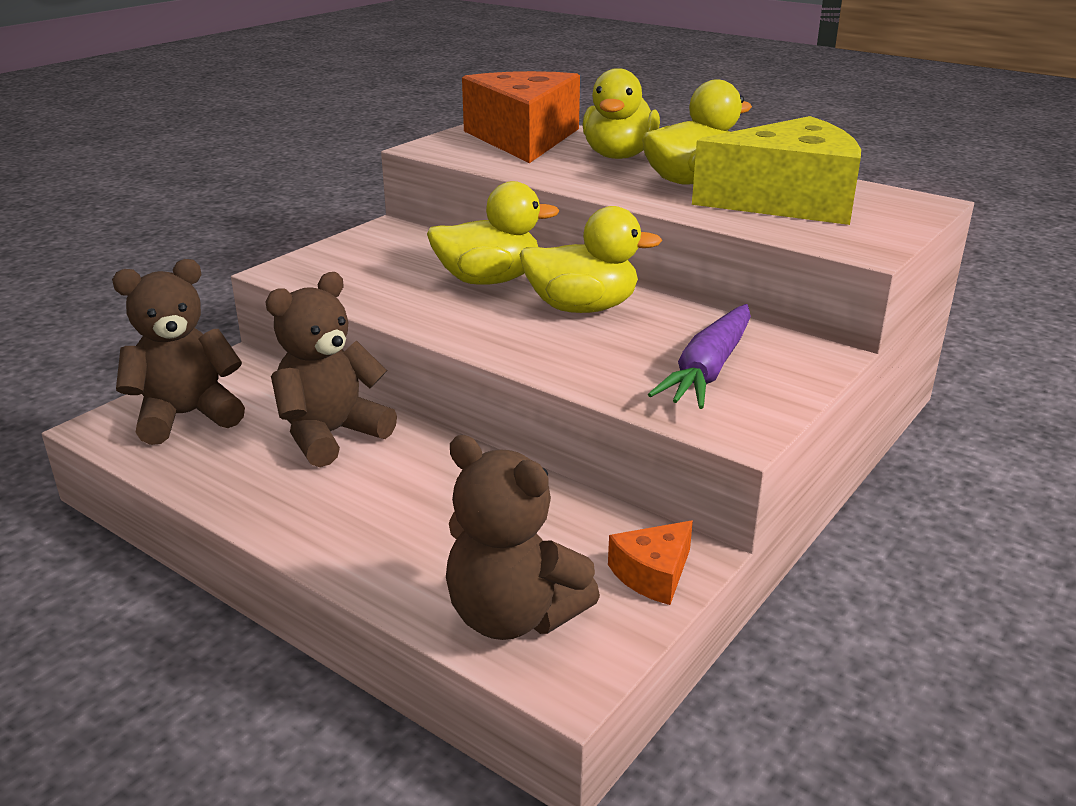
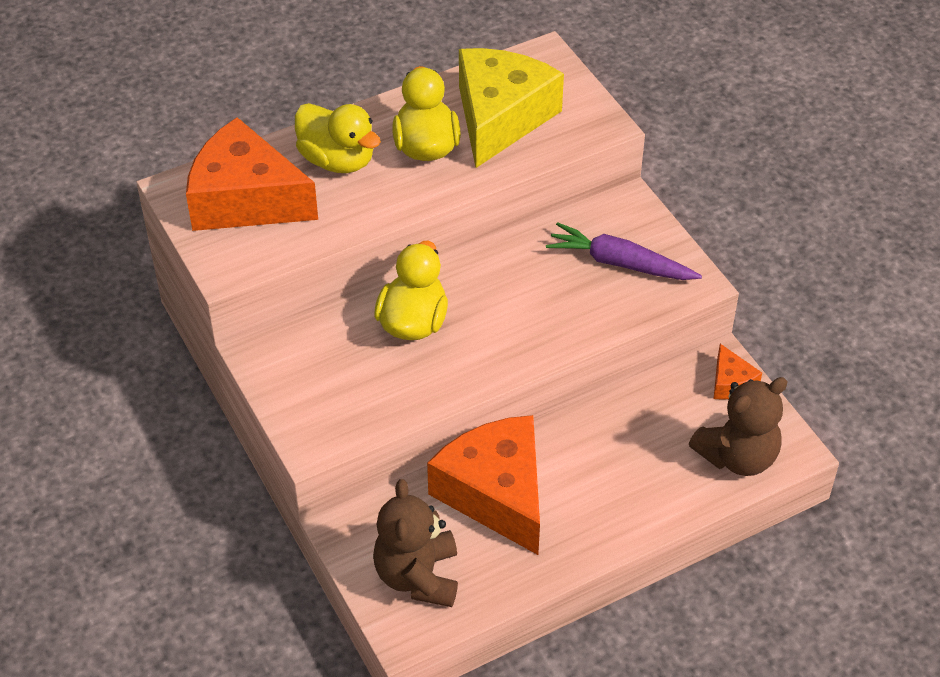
camera: 65 degrees left, 20 degrees up
(331, 435) = (496, 493): brown teddy bear -> orange cheese
(582, 308) = (495, 287): yellow duck -> none
(708, 370) = (620, 263): purple carrot -> purple carrot turned 150 degrees clockwise

